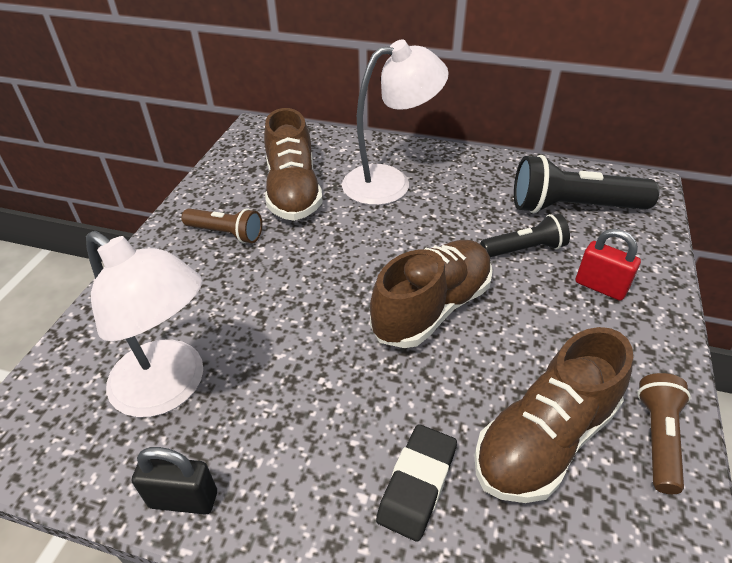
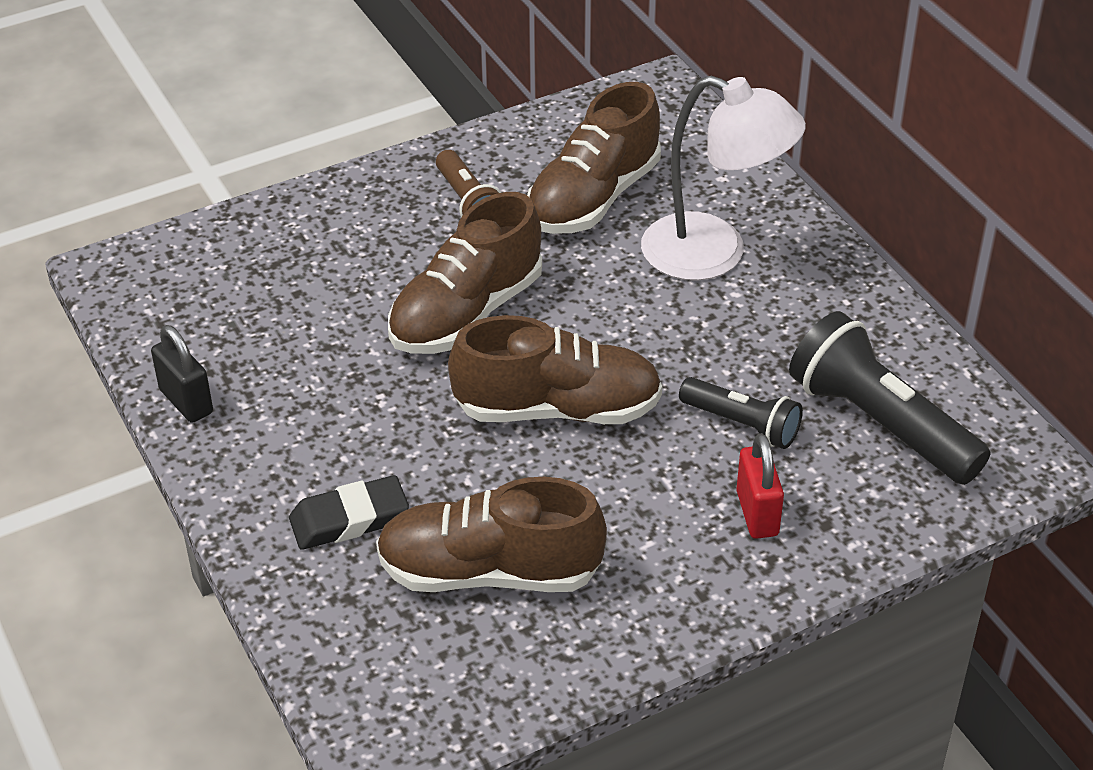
camera: 45 degrees right, 0 degrees up
(170, 388) = (262, 316): white lamp -> none
(306, 292) = (466, 313): none -> brown shoe
(657, 438) = (584, 647): brown flashlight -> none

